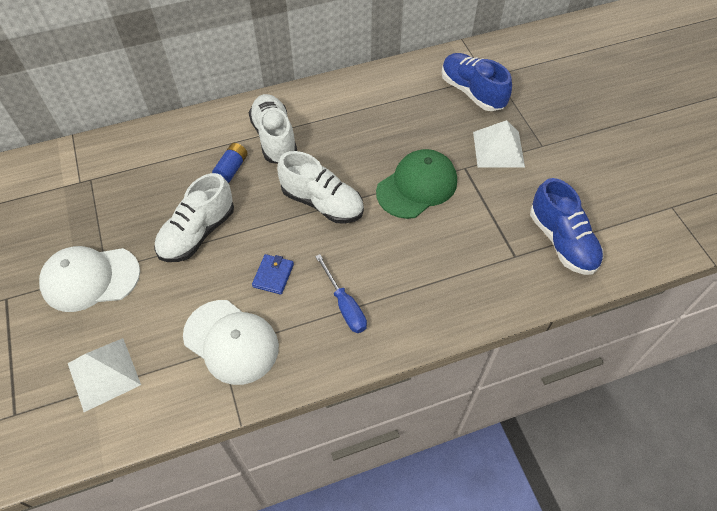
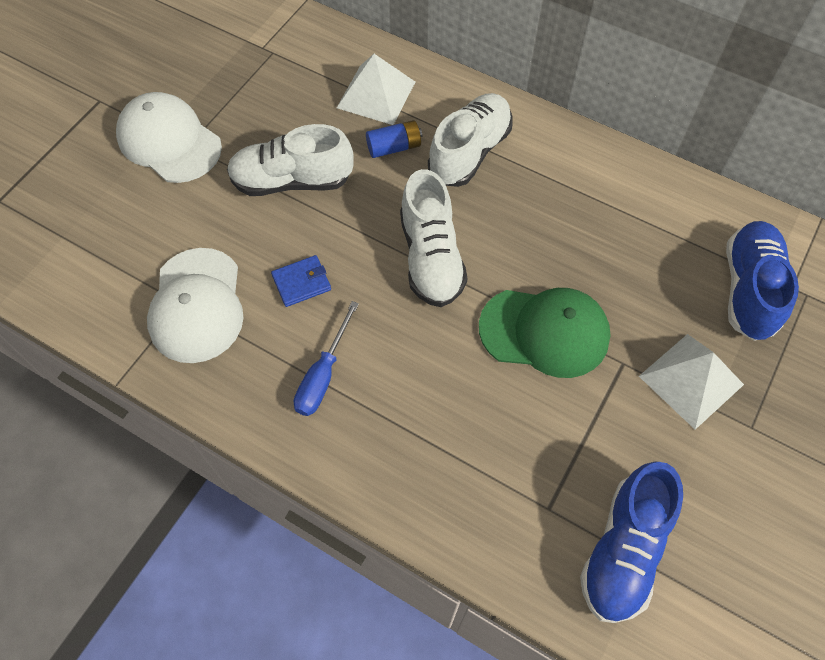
camera: 50 degrees right, 5 degrees up
(104, 374) = (84, 232): white pyramid -> white pyramid (376, 94)

